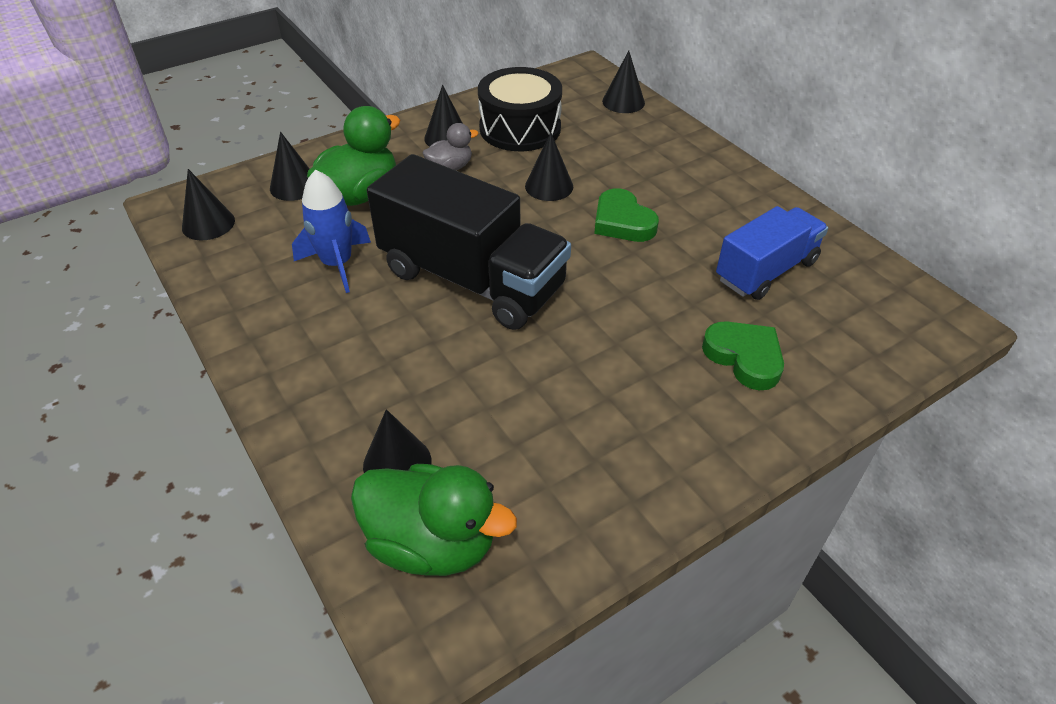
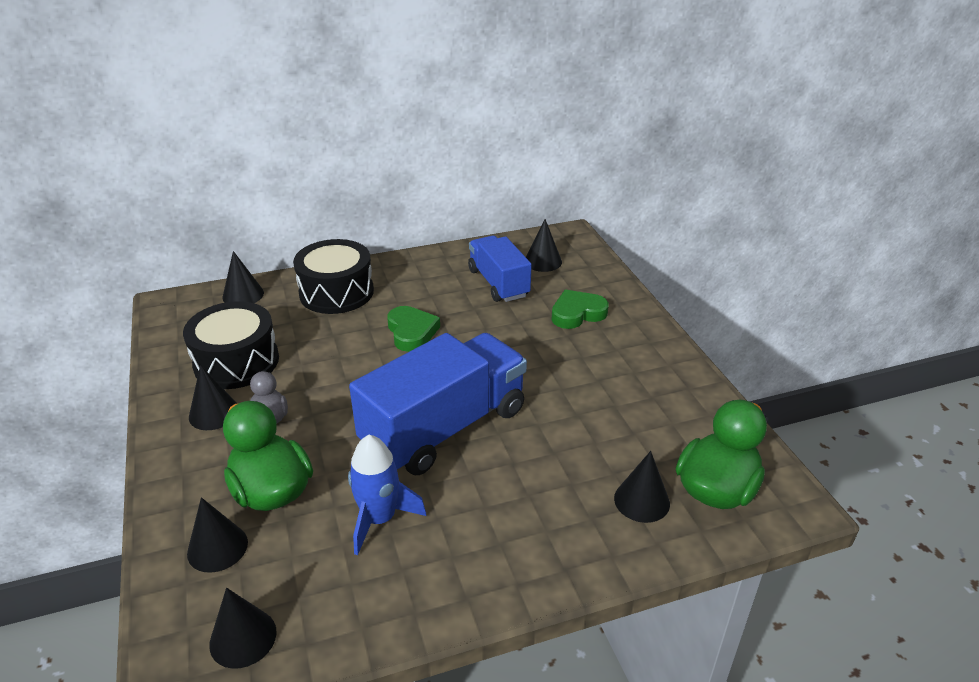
camera: 75 degrees left, 10 degrees down
(472, 279) = (444, 428): black truck -> blue truck
(549, 186) = (340, 361): black cone -> black cone (543, 261)
(622, 222) = (411, 332): green heart -> green heart turned 90 degrees counterclockwise
(664, 154) = (336, 292): none -> black drum

